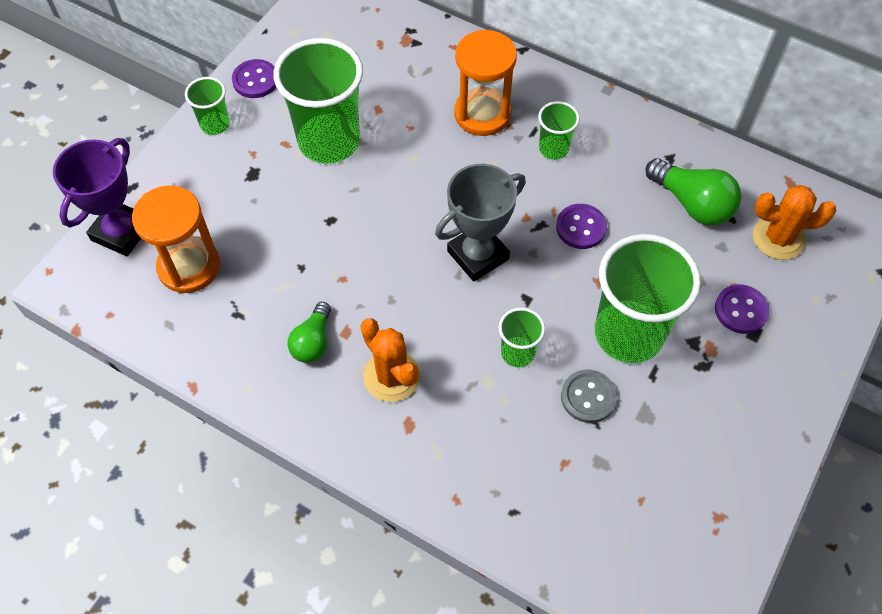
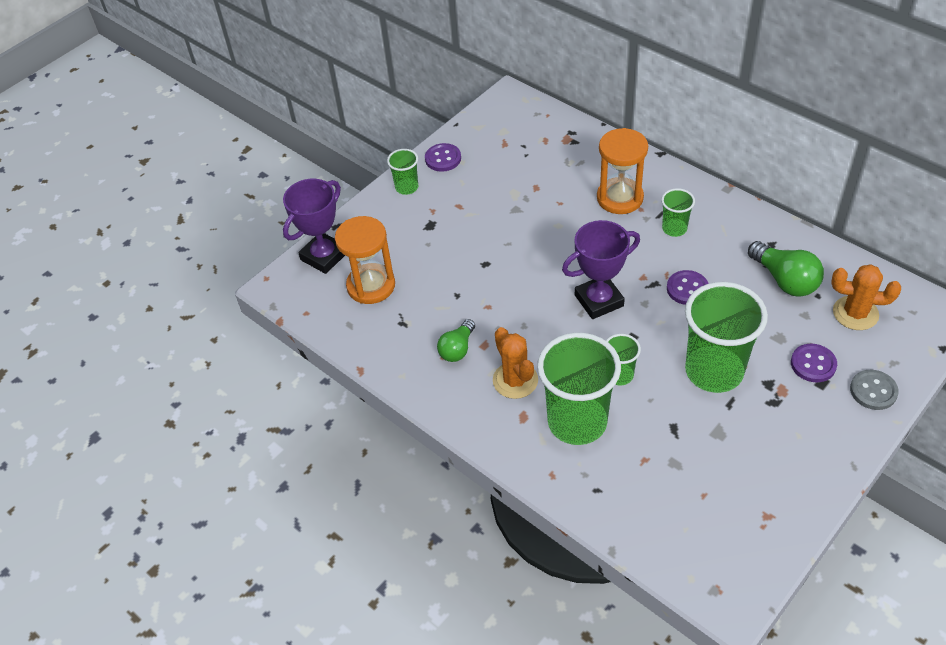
camera: 15 degrees right, 10 degrees down
(329, 141) = (493, 207): green cup -> green cup (577, 422)
(478, 255) = (599, 300): grey trophy -> purple trophy
(588, 397) = (672, 414): grey button -> grey button (873, 391)

